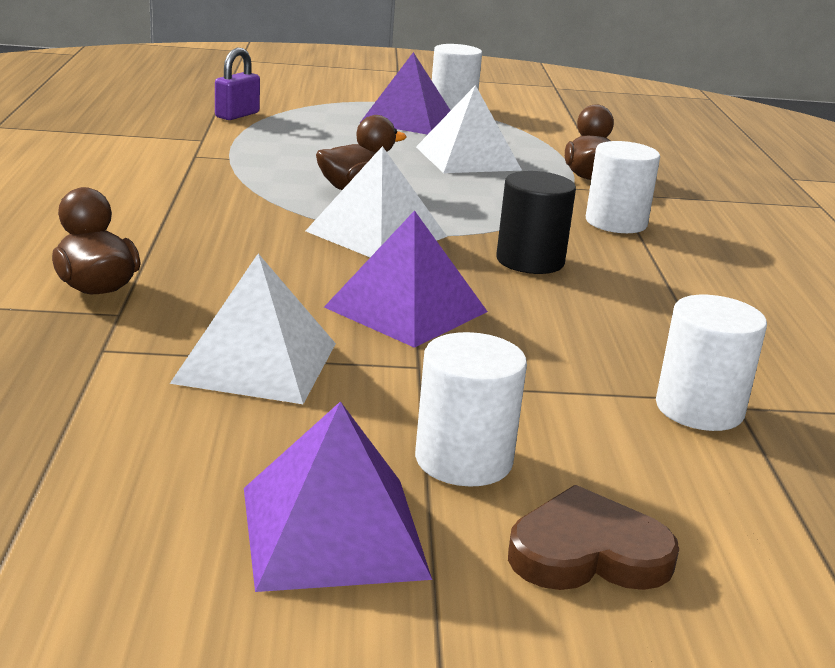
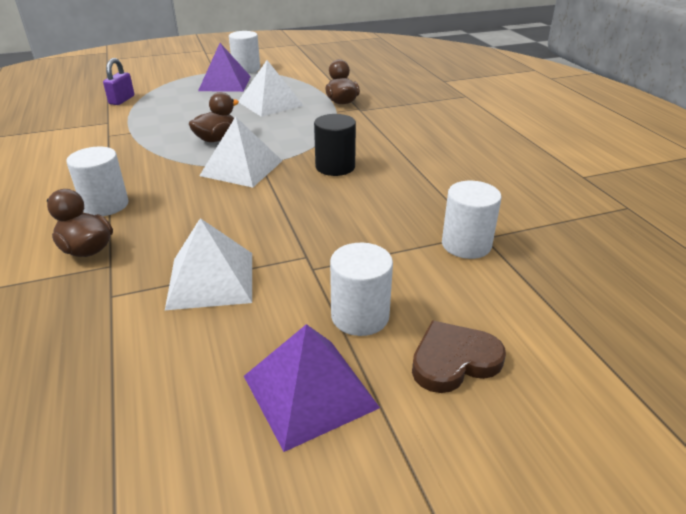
camera: 15 degrees left, 10 degrees up
(406, 309) = (282, 218): purple pyramid -> none
(616, 222) = (369, 130): white cylinder -> white cylinder (105, 205)

